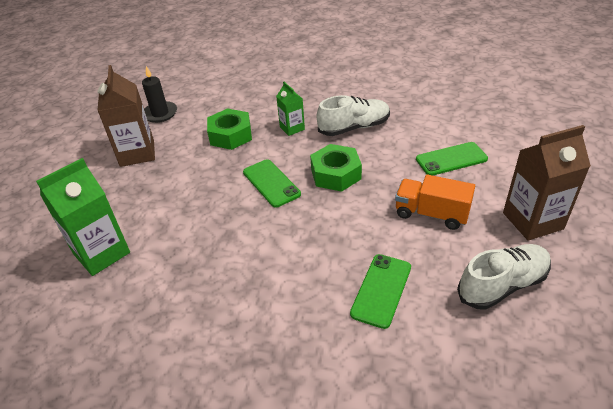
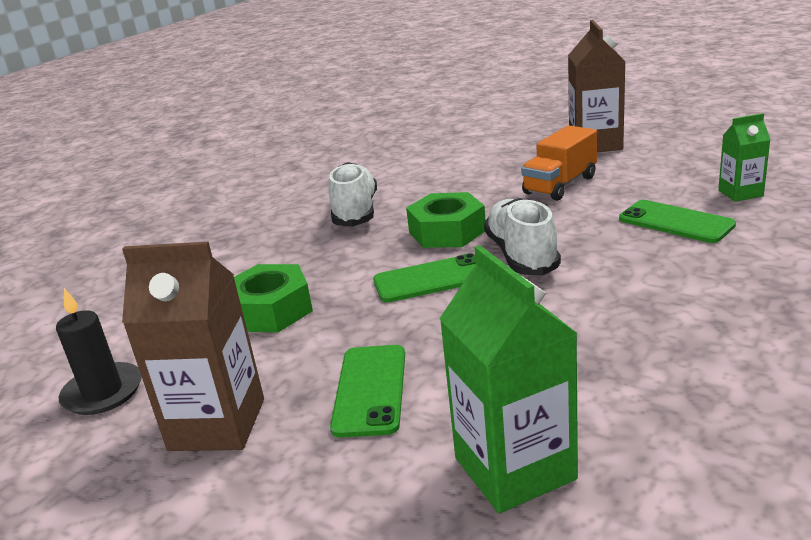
camera: 70 degrees left, 15 degrees down
(292, 128) = (309, 255): green carton -> green carton (740, 193)
(451, 159) = (471, 166): green phone -> green phone (370, 390)
(502, 285) = (681, 167): white shoe -> white shoe (521, 255)

